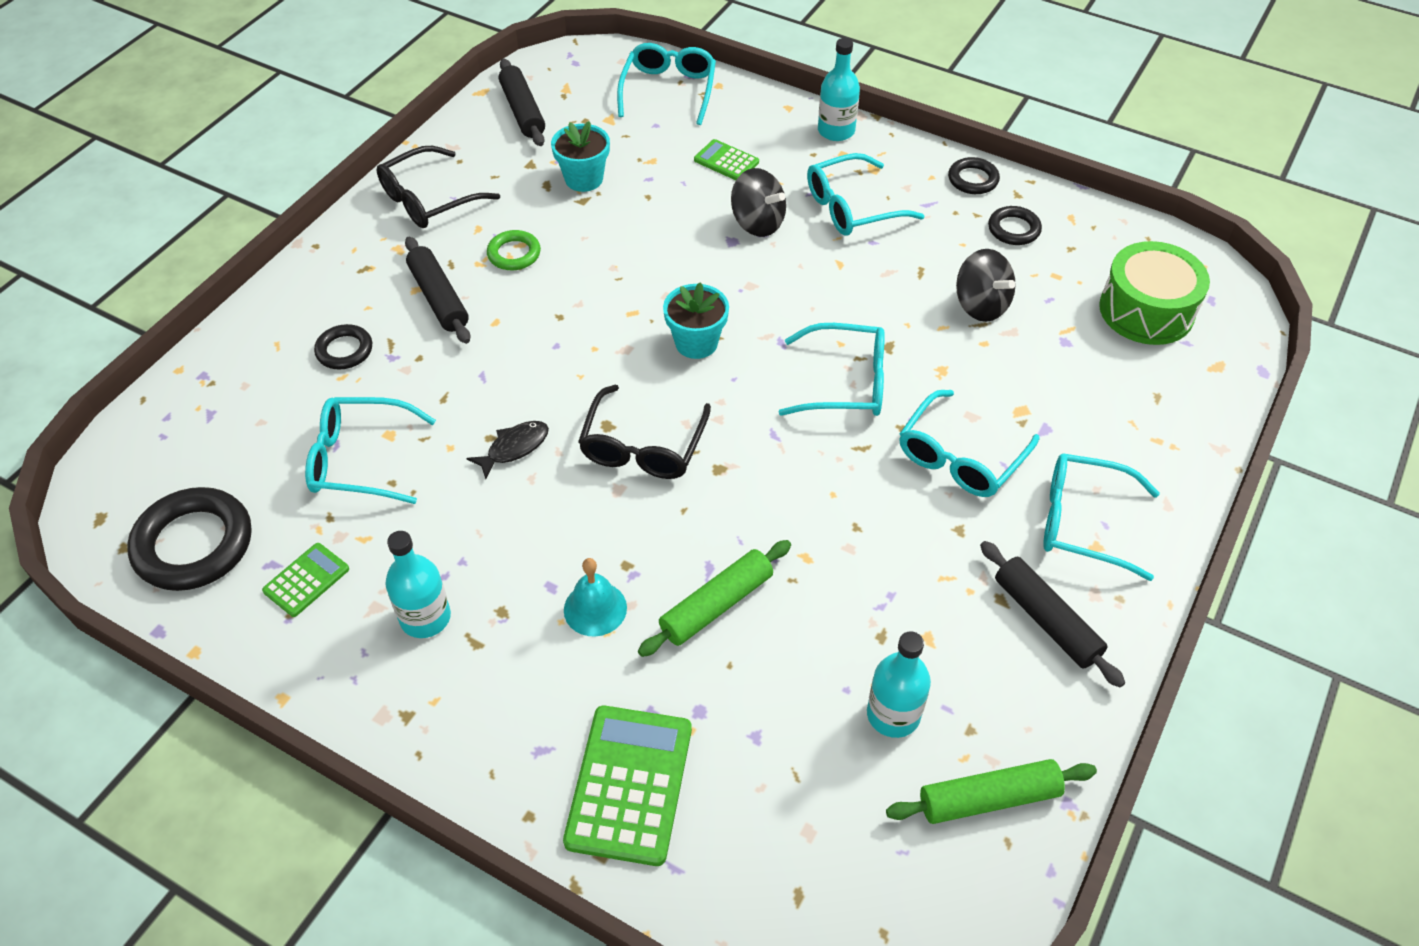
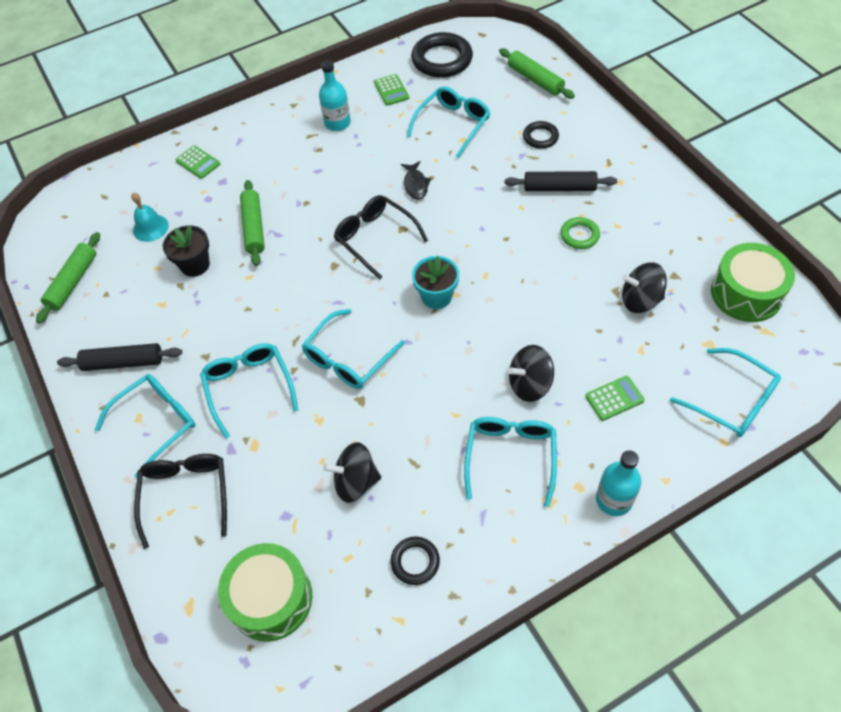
camera: 125 degrees right, 5 degrees up
(208, 402) = (535, 80): none -> green rolling pin
(429, 199) = (663, 210): black glasses -> black glasses (186, 495)
(523, 111) = (746, 293): black rolling pin -> green drum
(584, 179) = (640, 300): turquoise flower pot -> black spinning top
(595, 608) = (291, 182): turquoise bell -> turquoise bell (150, 228)
(629, 785) = (198, 162): green calculator -> green calculator, size x0.54
(834, 640) = (195, 265): none -> black flower pot
(893, 714) = (140, 268): turquoise bottle -> none
(973, 179) = (491, 571): black ring -> none

